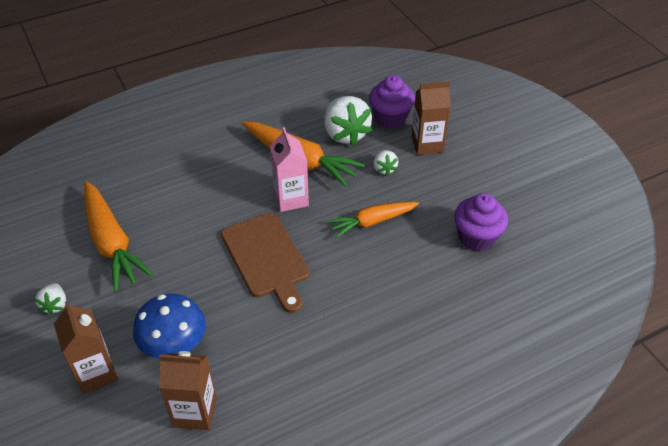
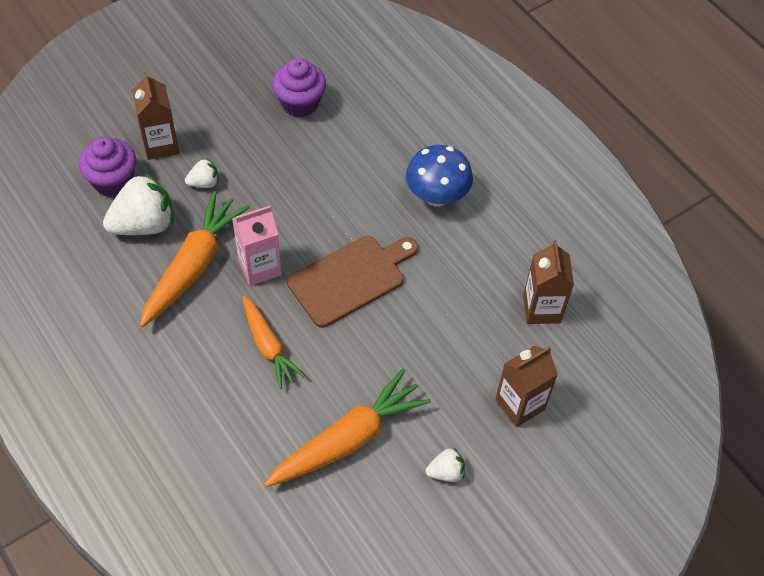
camera: 100 degrees left, 10 degrees up
(175, 347) = (476, 341): blue mushroom -> blue mushroom (437, 196)
(372, 222) = (288, 189): orange carrot -> orange carrot (268, 346)

